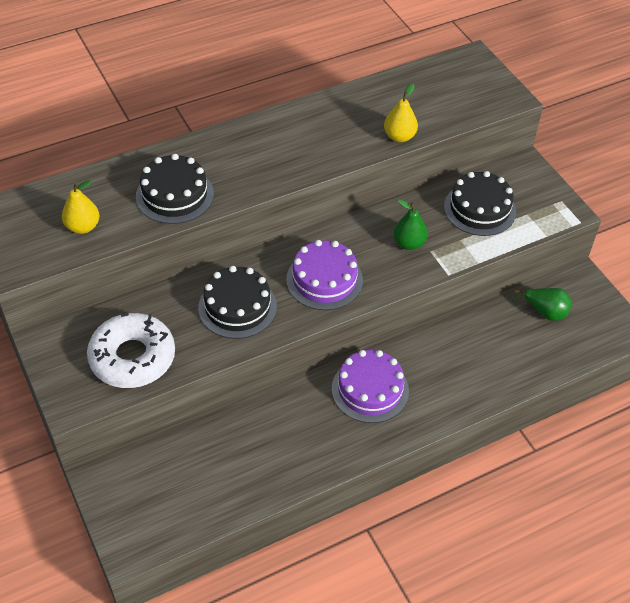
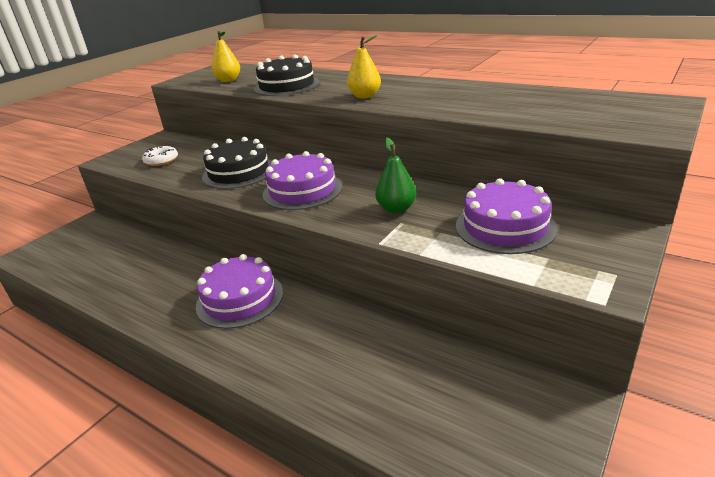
camera: 65 degrees right, 20 degrees down
(132, 357) = (161, 160): white donut -> white donut, size x0.49
(399, 137) = (477, 113): yellow pear -> yellow pear (365, 96)
(479, 209) = (505, 227): black cake -> purple cake
(545, 312) = (469, 385): green pear -> none

